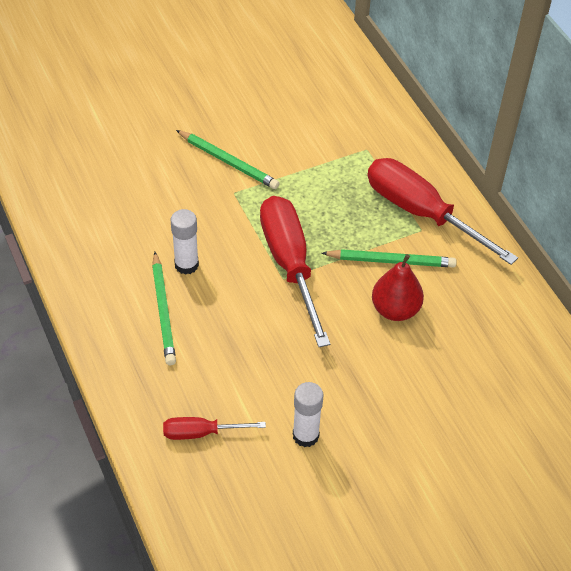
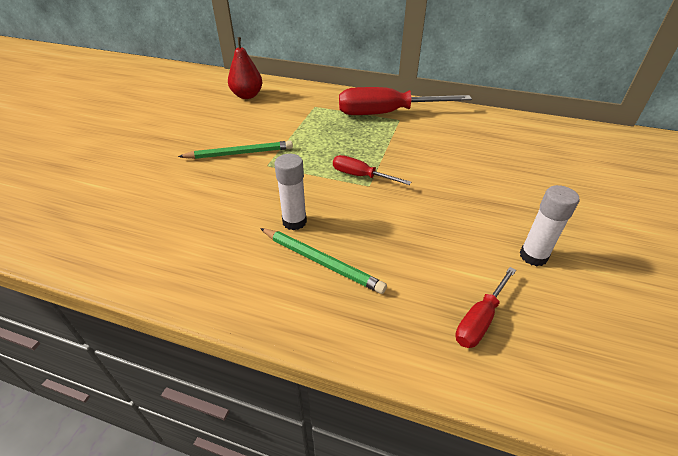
camera: 45 degrees left, 10 degrees down
(290, 264) = (360, 176): red screwdriver -> red screwdriver, size x0.50
(391, 261) = (409, 139): green pencil -> none
(395, 309) = (451, 157): red pear -> red pear (247, 96)

